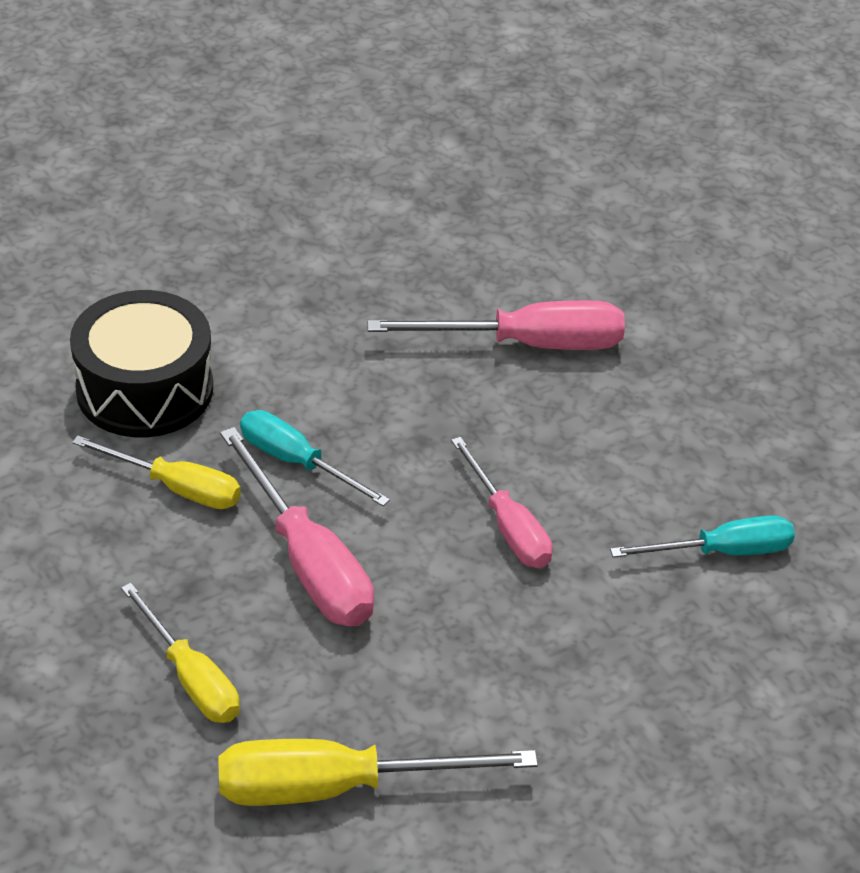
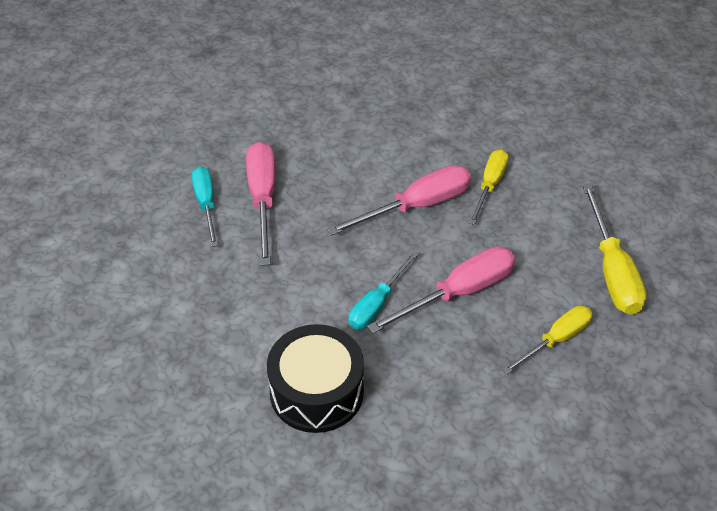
camera: 90 degrees left, 5 degrees up
(176, 488) = (407, 363): yellow screwdriver -> yellow screwdriver (490, 185)
(508, 526) = (416, 206): pink screwdriver -> pink screwdriver, size x1.51
(722, 552) = (421, 124): turquoise screwdriver -> turquoise screwdriver (206, 204)

